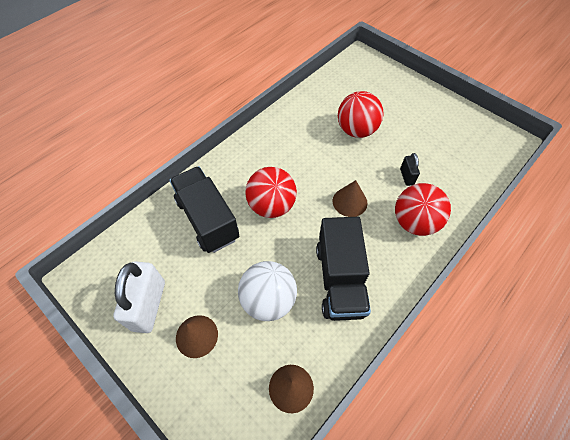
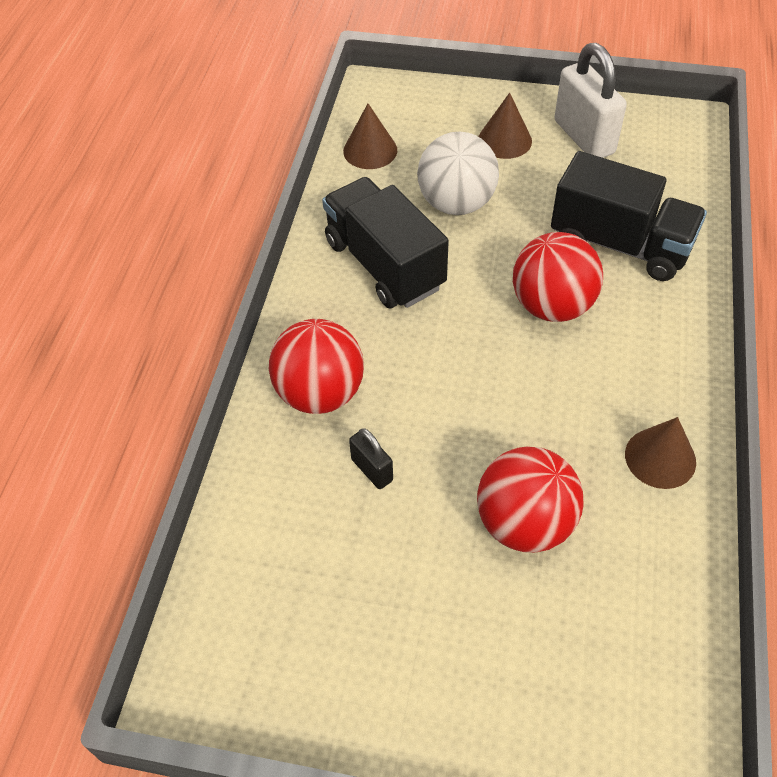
camera: 150 degrees right, 5 degrees down
(349, 202) = (440, 373): brown cone -> brown cone (660, 458)

